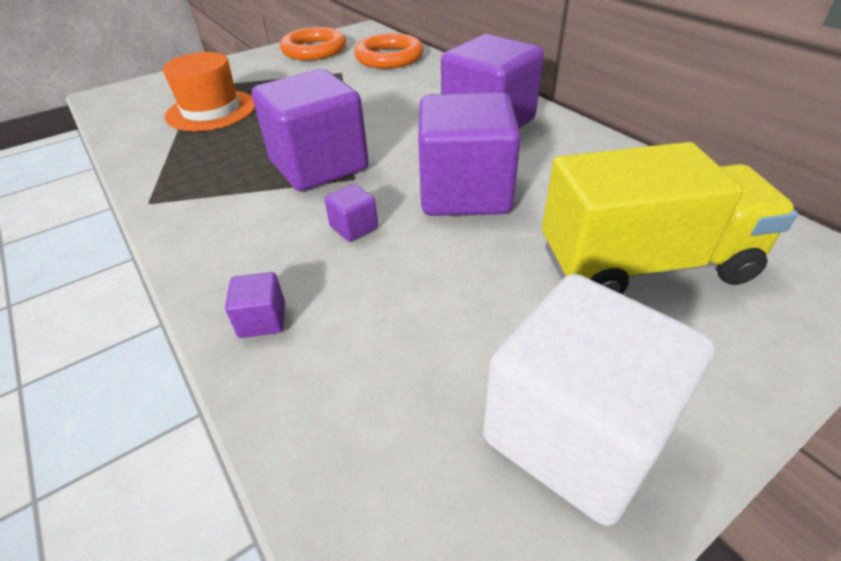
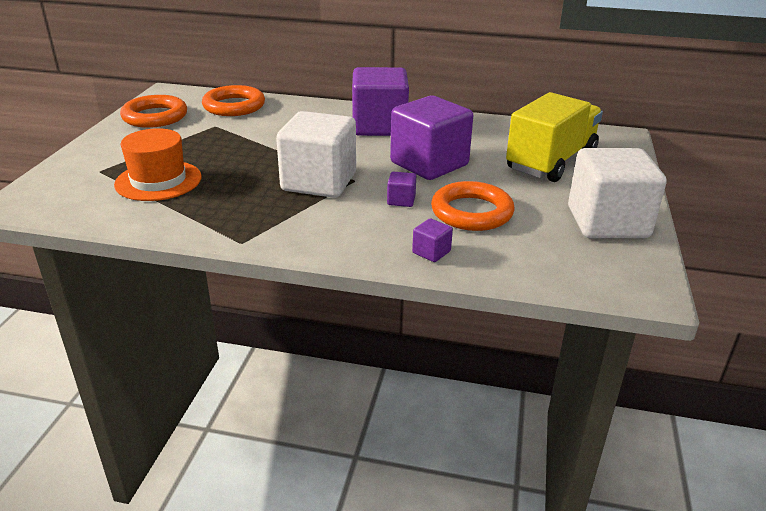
camera: 45 degrees left, 10 degrees down
(319, 165) = (319, 182): purple cube -> white cube
(402, 288) = (471, 212): none -> orange ring

